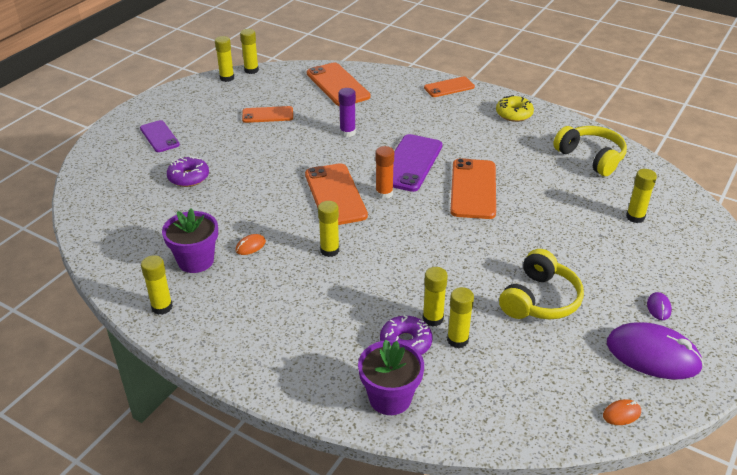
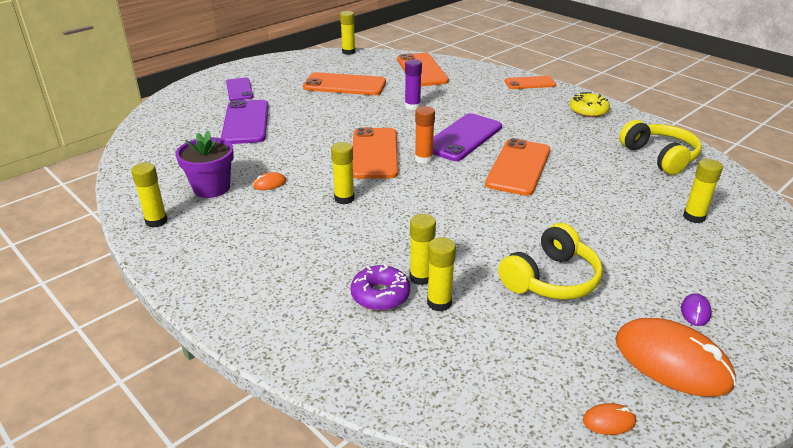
camera: 15 degrees right, 5 degrees down
(188, 177) = (246, 122): purple donut -> purple phone
(227, 78) = (323, 55): yellow glue stick -> none
(267, 115) = (345, 85): orange phone -> orange phone, size x1.62
(390, 398) = (336, 347): purple flower pot -> none
(653, 355) = (672, 361): purple mouse -> orange mouse

